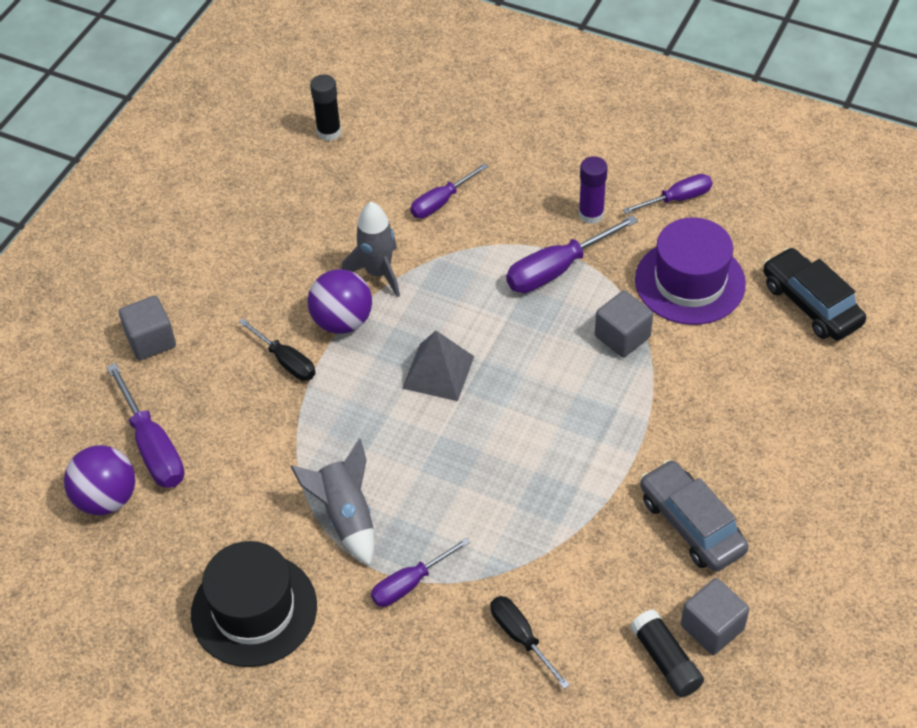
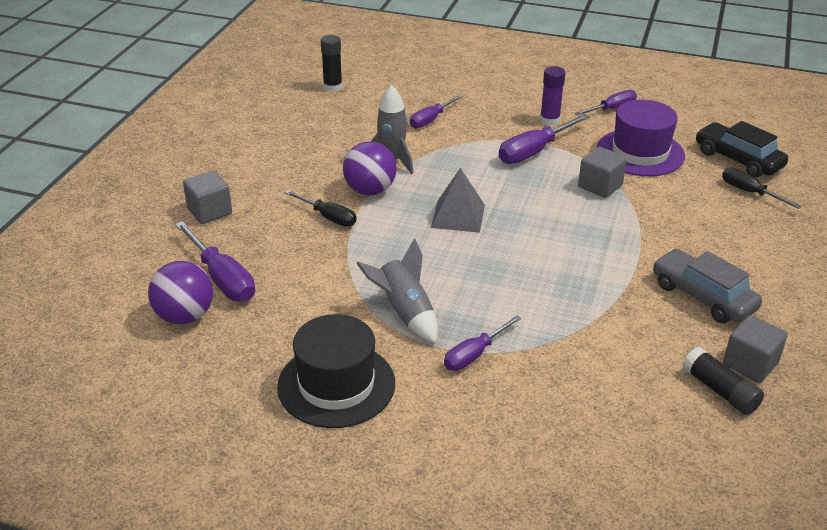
camera: 10 degrees left, 15 degrees down
(521, 637) = (586, 385): black screwdriver -> black screwdriver (749, 192)

